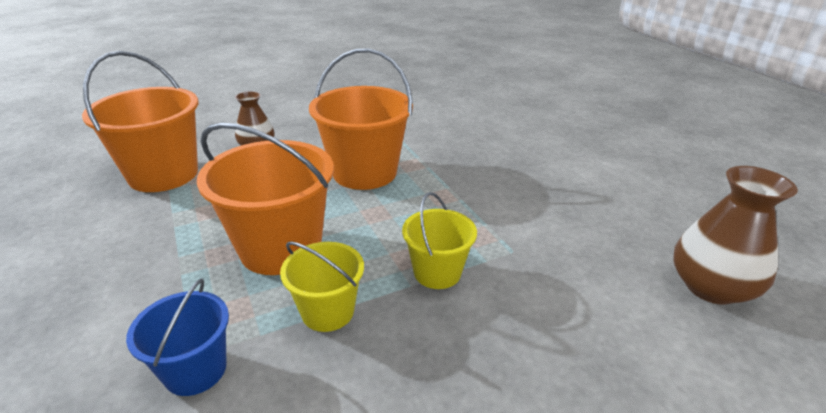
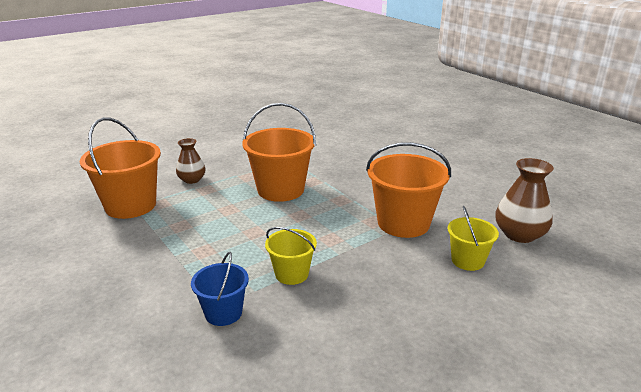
camera: 10 degrees left, 5 degrees down
(281, 248) = (243, 243): orange bucket -> orange bucket (403, 223)
(437, 272) = (353, 245): yellow bucket -> yellow bucket (467, 260)

